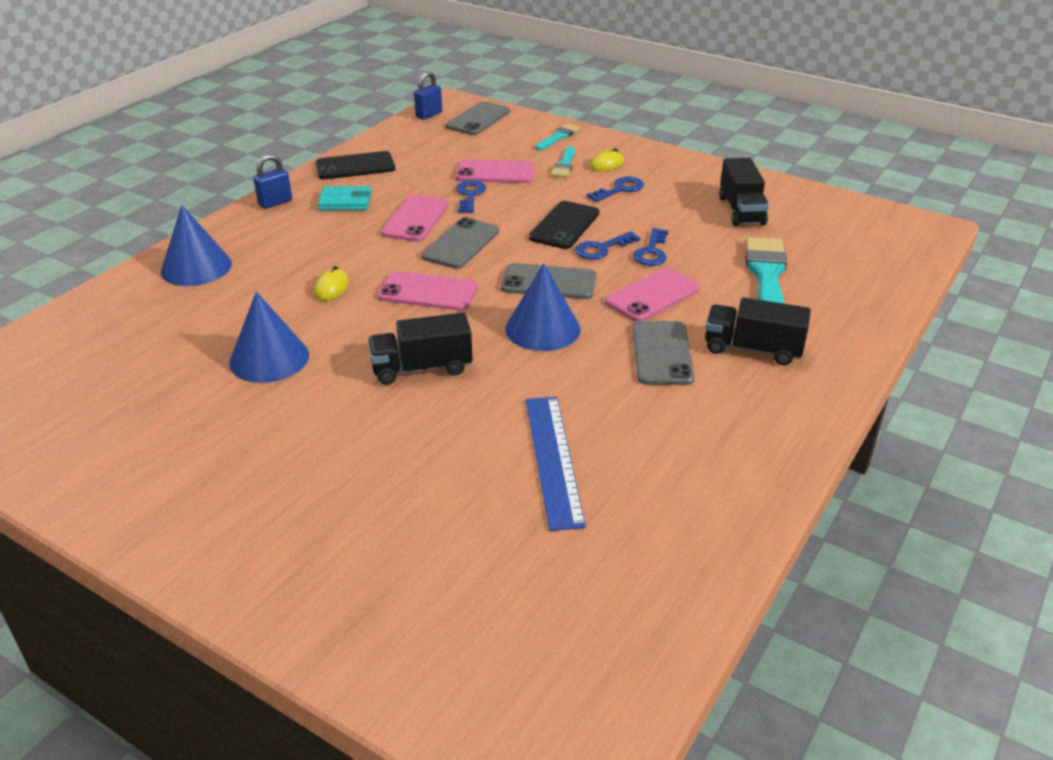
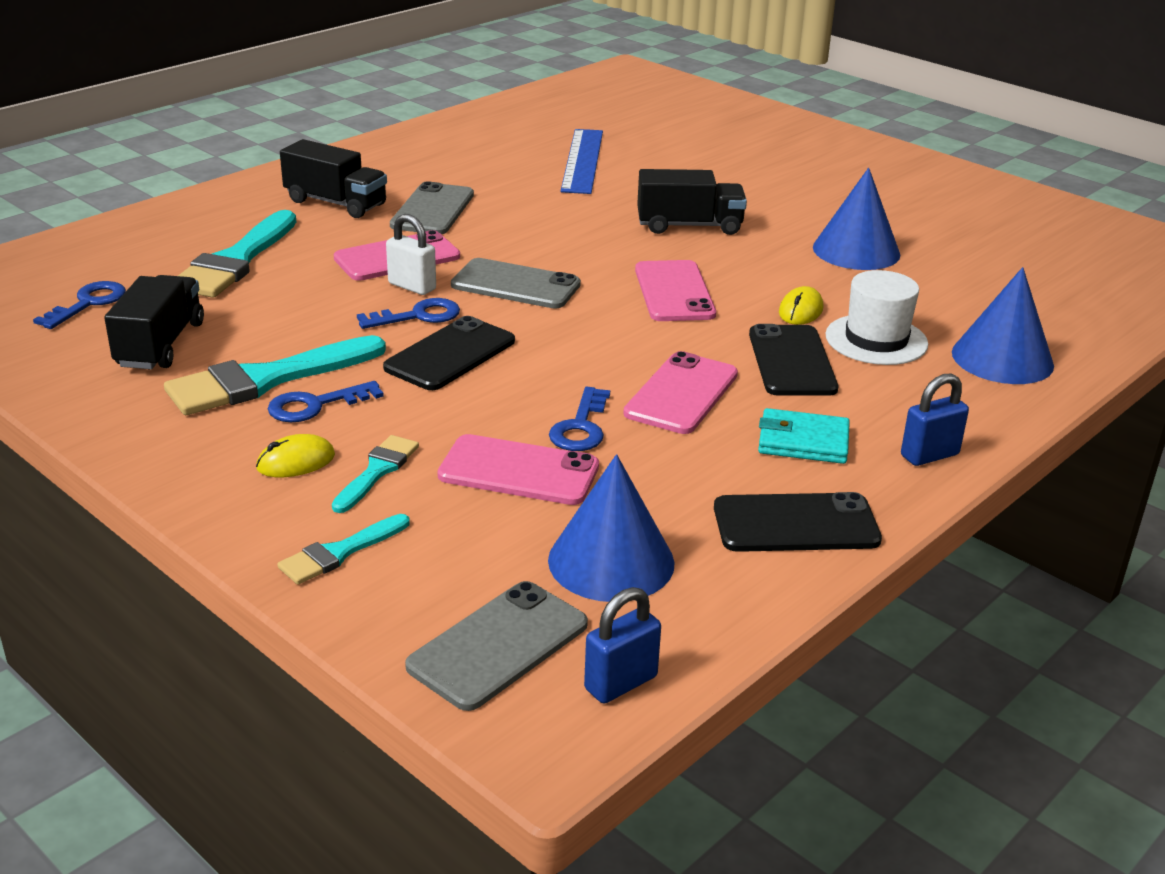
camera: 170 degrees left, 5 degrees down
(281, 270) = (876, 340): none -> white hat
(344, 247) = (792, 361): none -> black phone
(428, 292) = (674, 292): pink phone -> pink phone turned 60 degrees clockwise
(461, 244) = (617, 346): grey phone -> none
(542, 329) = (547, 242): blue cone -> blue cone (611, 561)
(622, 271) = (412, 286): none -> white padlock
(651, 252) = (353, 304): blue key -> blue key (88, 303)
(659, 199) = (266, 380): none -> turquoise brush

